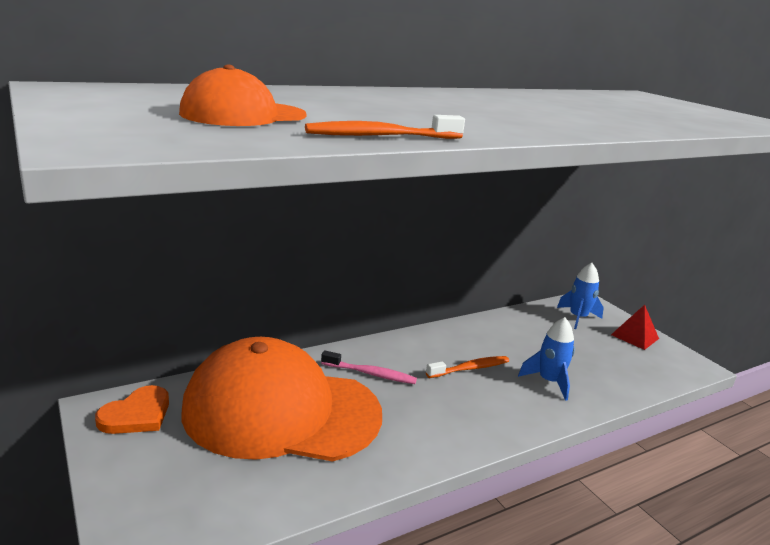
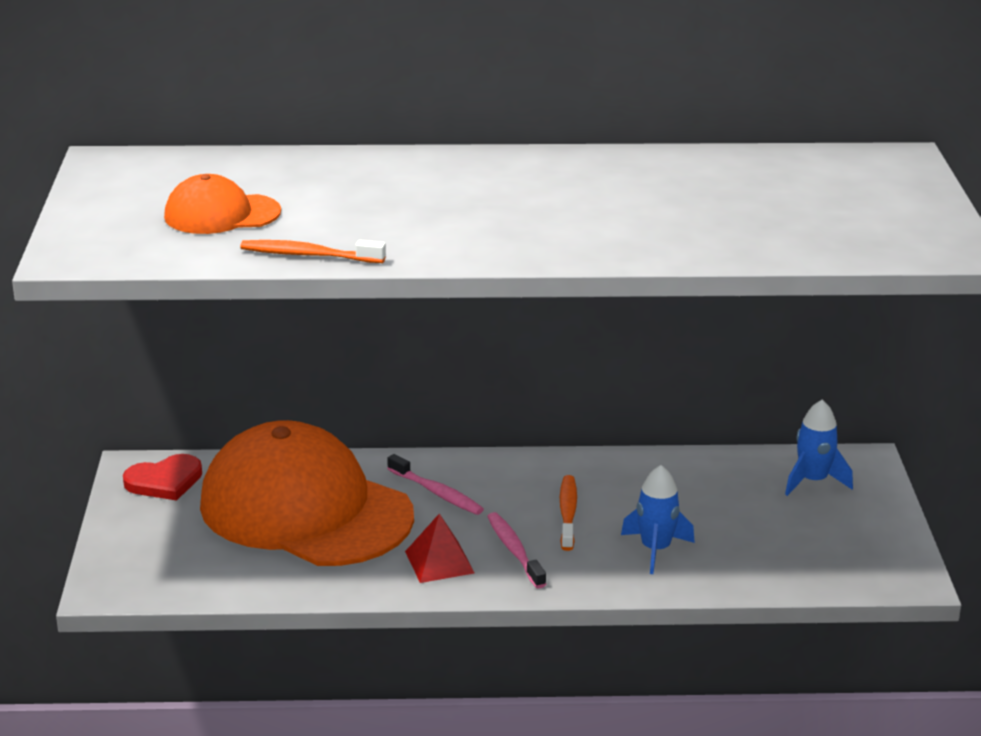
camera: 30 degrees right, 5 degrees up
(137, 414) = (164, 481): orange heart -> red heart
(465, 406) = (514, 550): none -> pink toothbrush
(470, 368) = (568, 513): orange toothbrush -> orange toothbrush turned 90 degrees counterclockwise
(635, 336) = (869, 523): red pyramid -> red pyramid (439, 562)

